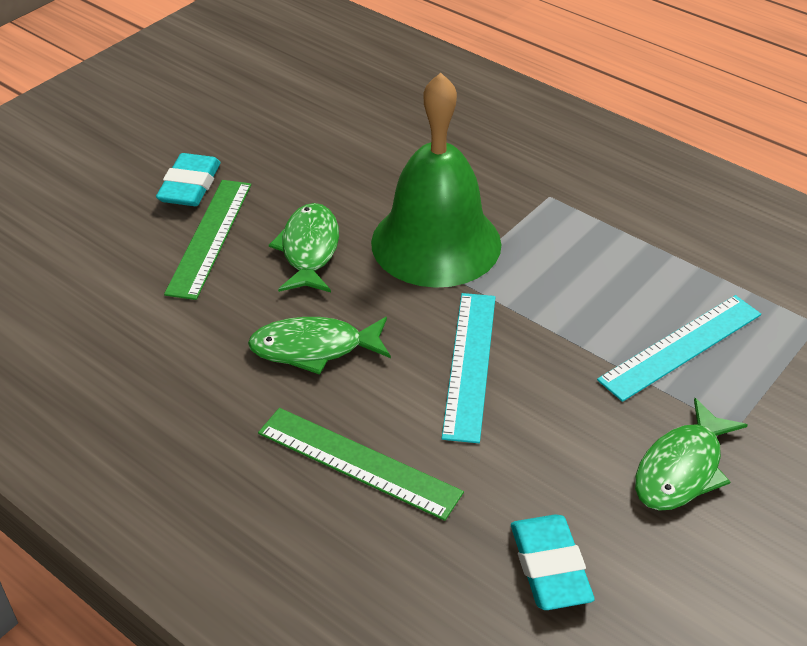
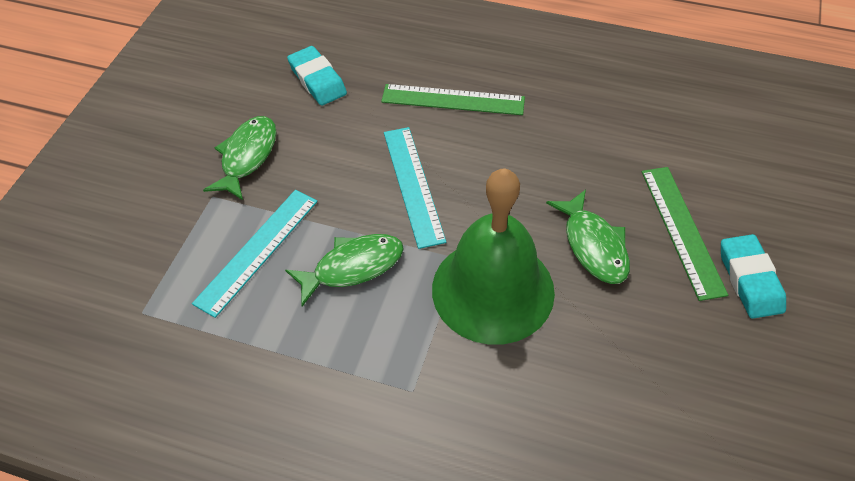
camera: 160 degrees right, 10 degrees up
(314, 348) = (529, 162): green fish -> green fish (352, 267)

